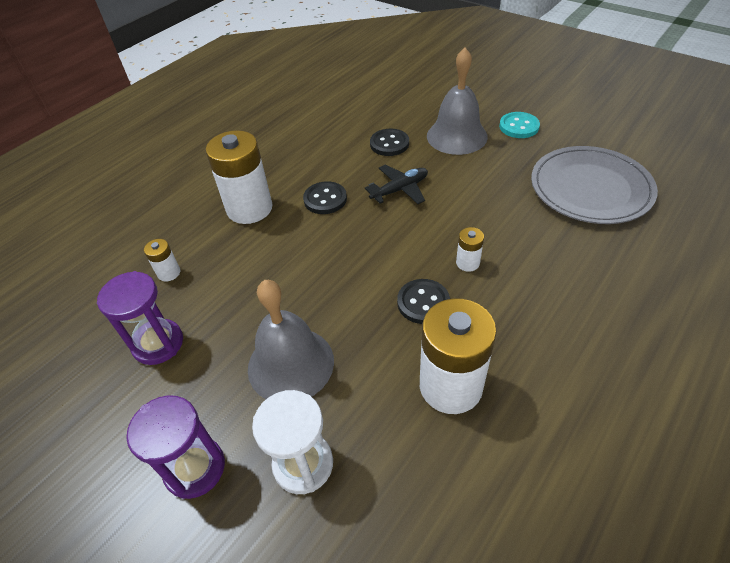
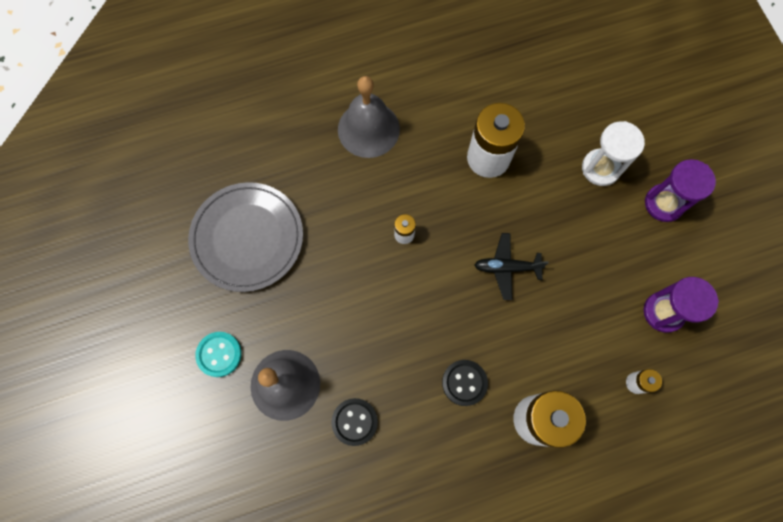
camera: 150 degrees left, 25 degrees up
(290, 364) = (577, 235): grey bell -> grey bell (368, 129)
(400, 189) = (393, 348): black plane -> black plane (506, 267)
(423, 302) = (461, 223): black button -> none

